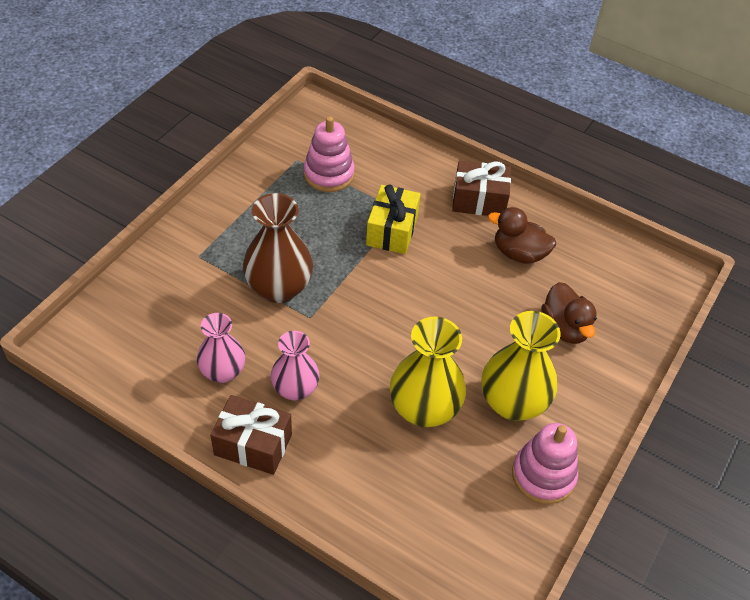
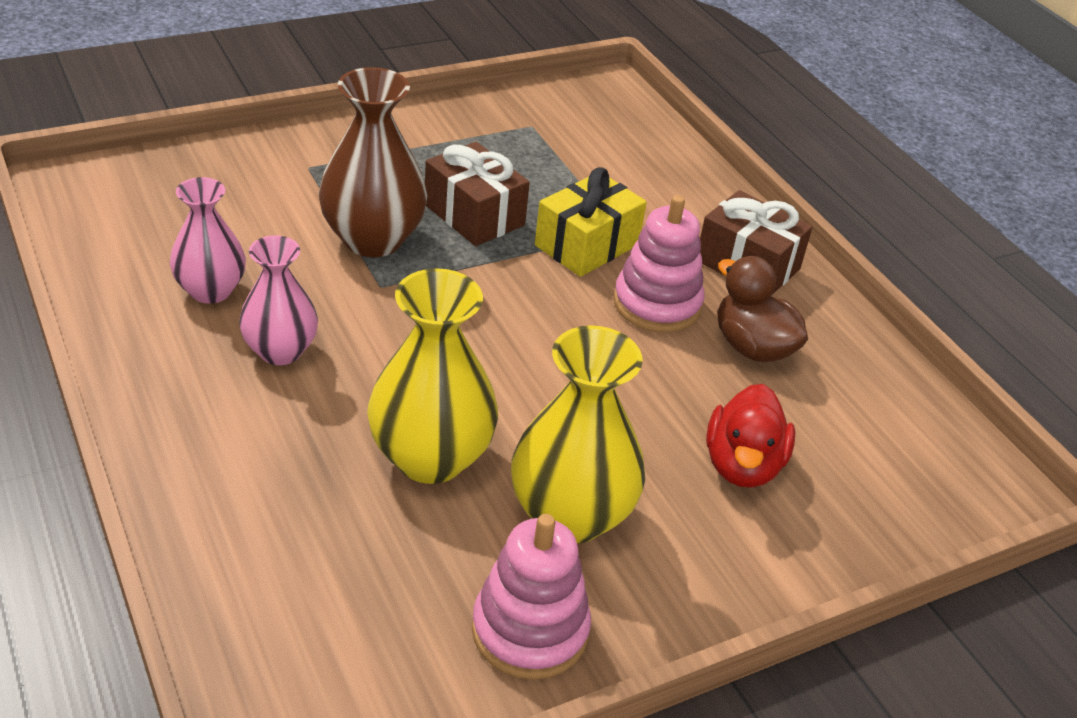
camera: 30 degrees right, 10 degrees down
(253, 445) = (163, 382): brown gift -> brown gift (474, 215)
(329, 174) = (559, 156): pink stacking toy -> pink stacking toy (657, 304)
(565, 328) = (742, 465): brown duck -> red duck

